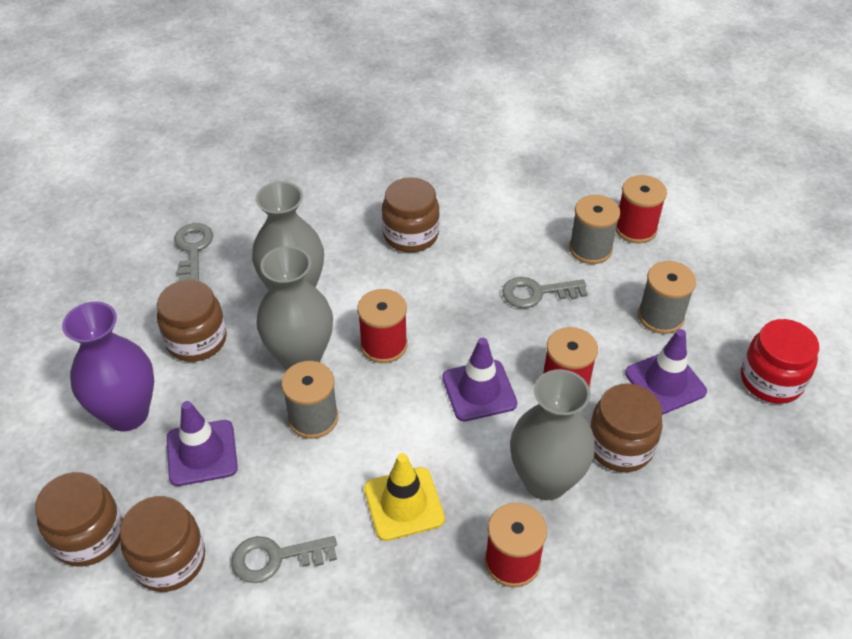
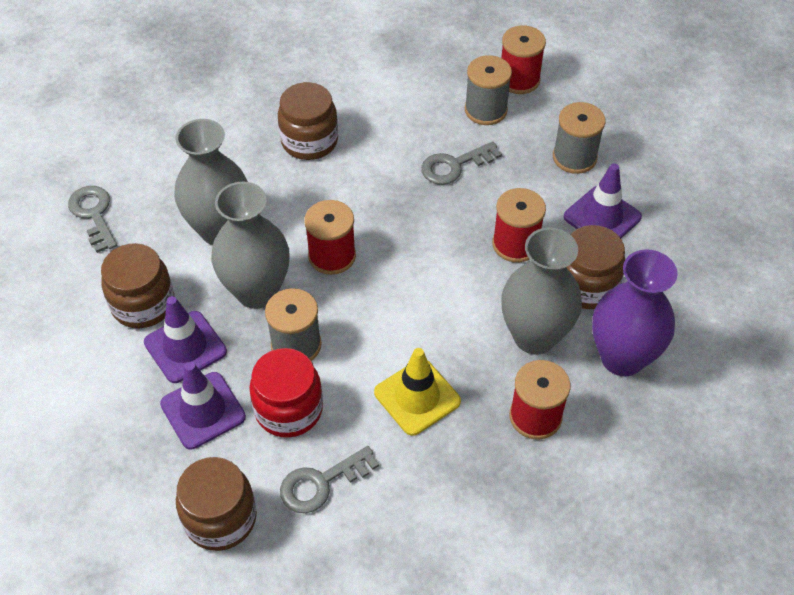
camera: 20 degrees left, 5 degrees up
(89, 536) = (129, 523): brown jar -> none
(127, 413) = (108, 396): purple vase -> purple vase (622, 358)
(479, 391) = (440, 273): purple traffic cone -> purple traffic cone (185, 347)
(771, 380) = (691, 189): red jar -> red jar (289, 409)

